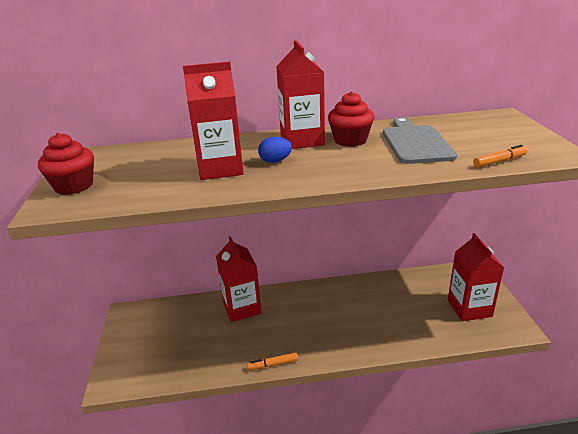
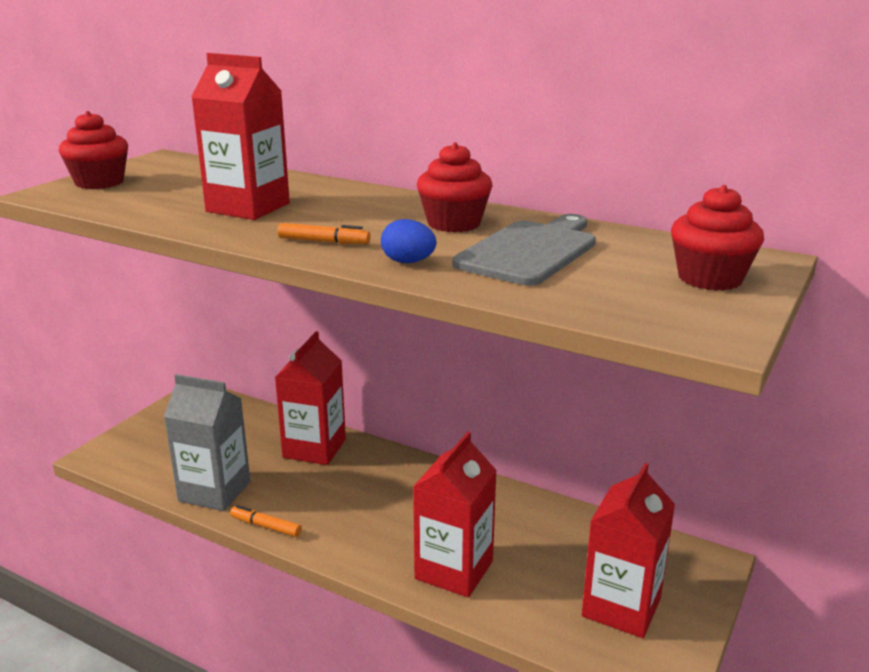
camera: 35 degrees right, 5 degrees down
(217, 362) = (214, 491): none -> grey carton
(275, 161) = (317, 218): blue egg -> blue egg (408, 262)
(302, 140) = (398, 207): red carton -> red carton (454, 570)
(499, 161) = (587, 308): orange marker -> orange marker (323, 242)
(506, 130) = (710, 278): none -> red cupcake

